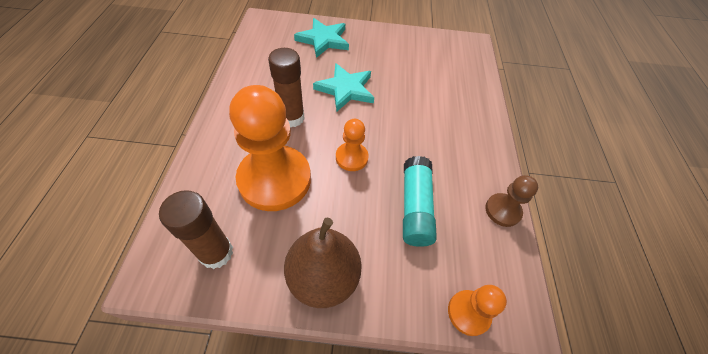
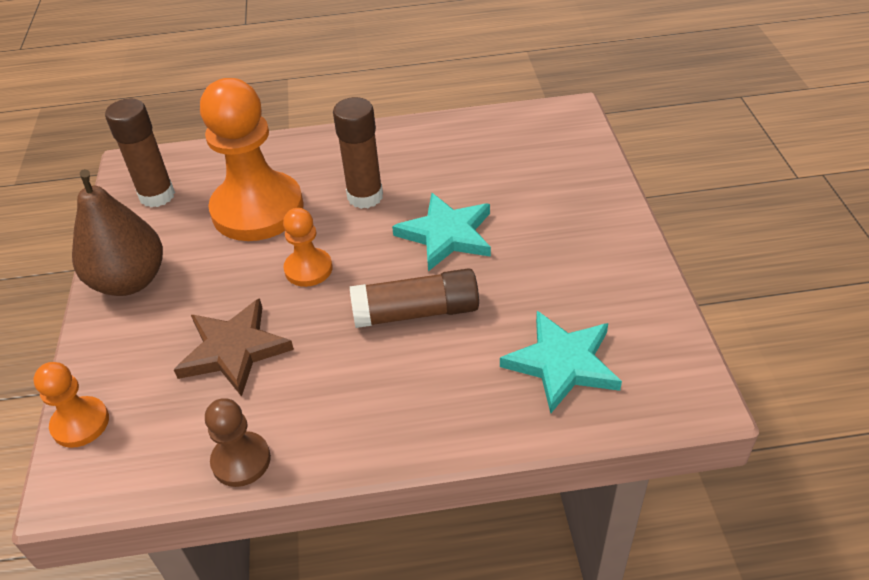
camera: 85 degrees right, 10 degrees down
(323, 40) = (557, 185): turquoise star -> turquoise star (562, 363)
(404, 114) = (416, 312): none -> brown glue stick
(415, 207) = (234, 350): turquoise glue stick -> brown star

